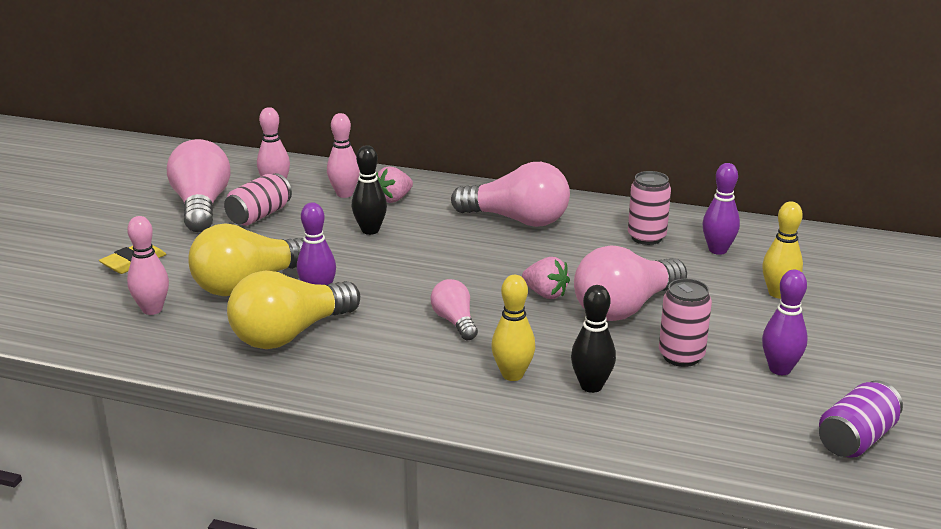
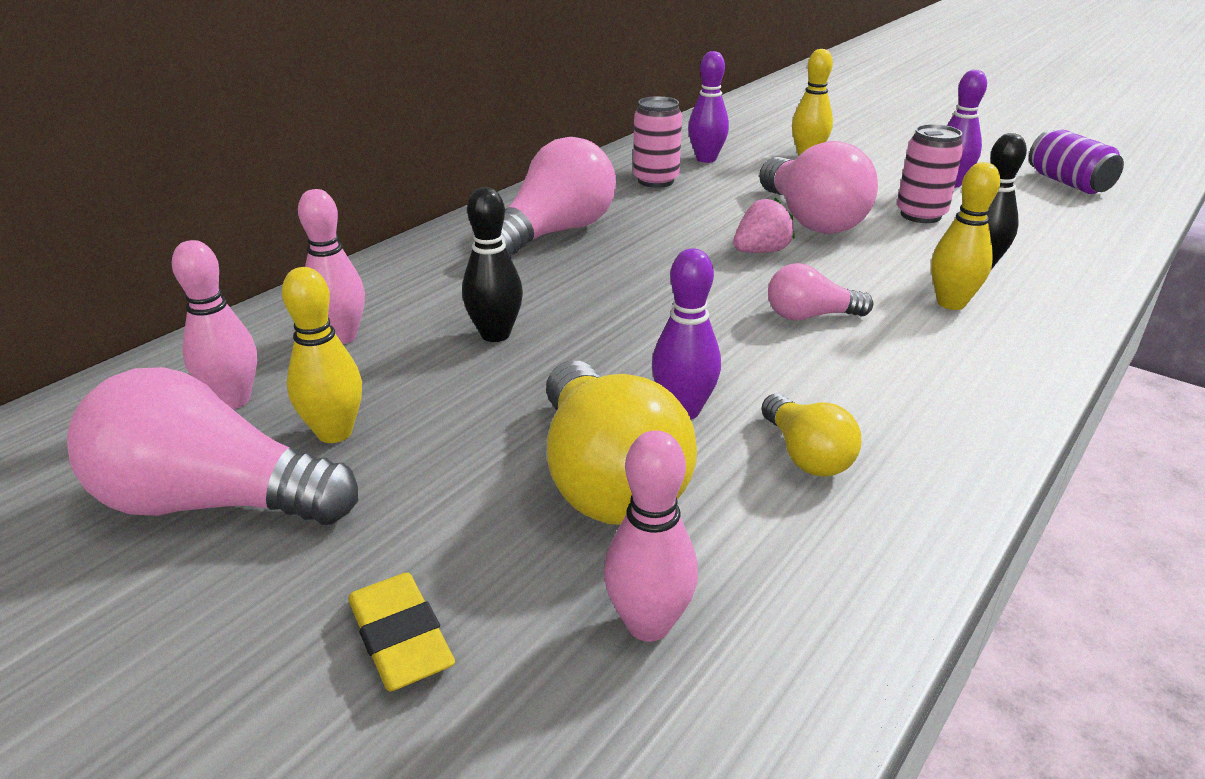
camera: 70 degrees left, 5 degrees up
(259, 215) = (335, 433): pink can -> yellow bowling pin
(290, 334) = (806, 455): yellow light bulb -> yellow light bulb, size x0.53
(394, 199) = (406, 300): pink strawberry -> none

